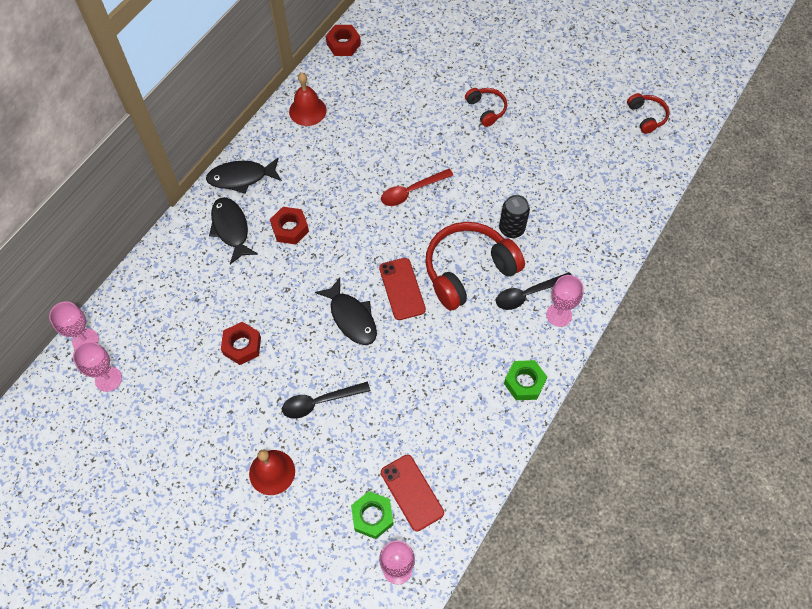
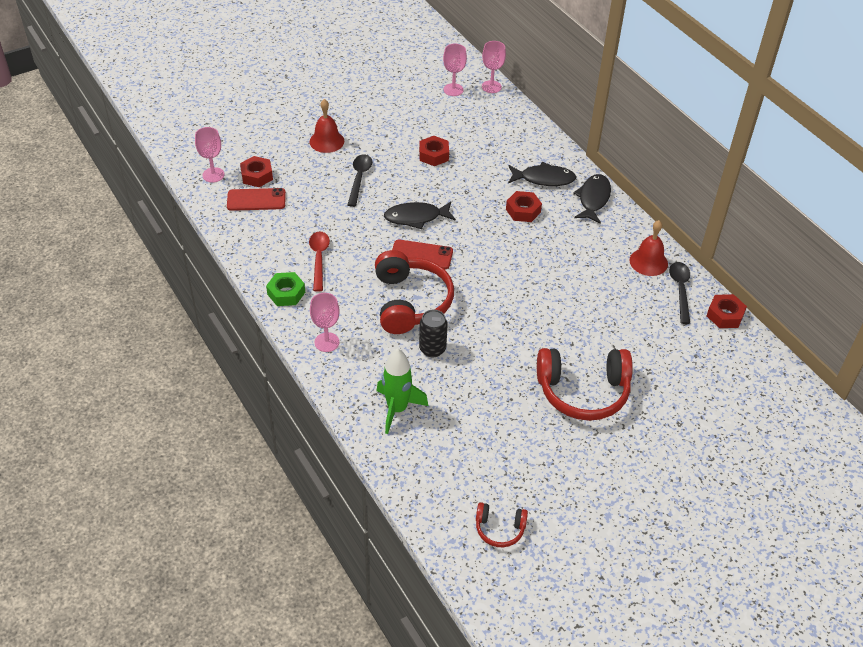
camera: 115 degrees right, 15 degrees down
(372, 516) = (257, 176): green nut -> red nut
(411, 191) = (516, 297): red spoon -> red spoon (319, 259)
(486, 109) = (583, 392): red headphones -> red headphones, size x2.01
(528, 294) = (360, 331): black spoon -> black spoon (680, 290)
(591, 226) = (397, 409): none -> green rocket

